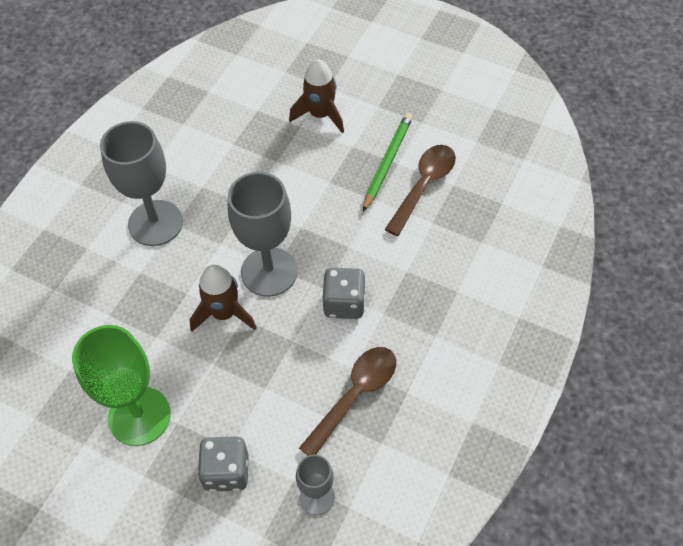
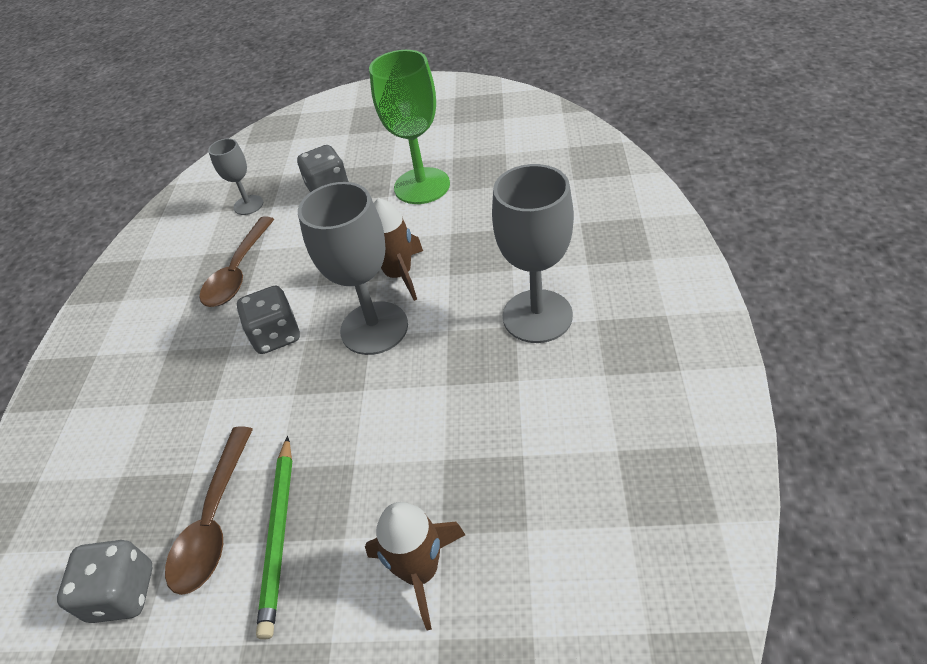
camera: 160 degrees right, 10 degrees down
(483, 170) = (123, 593): none -> grey dice

